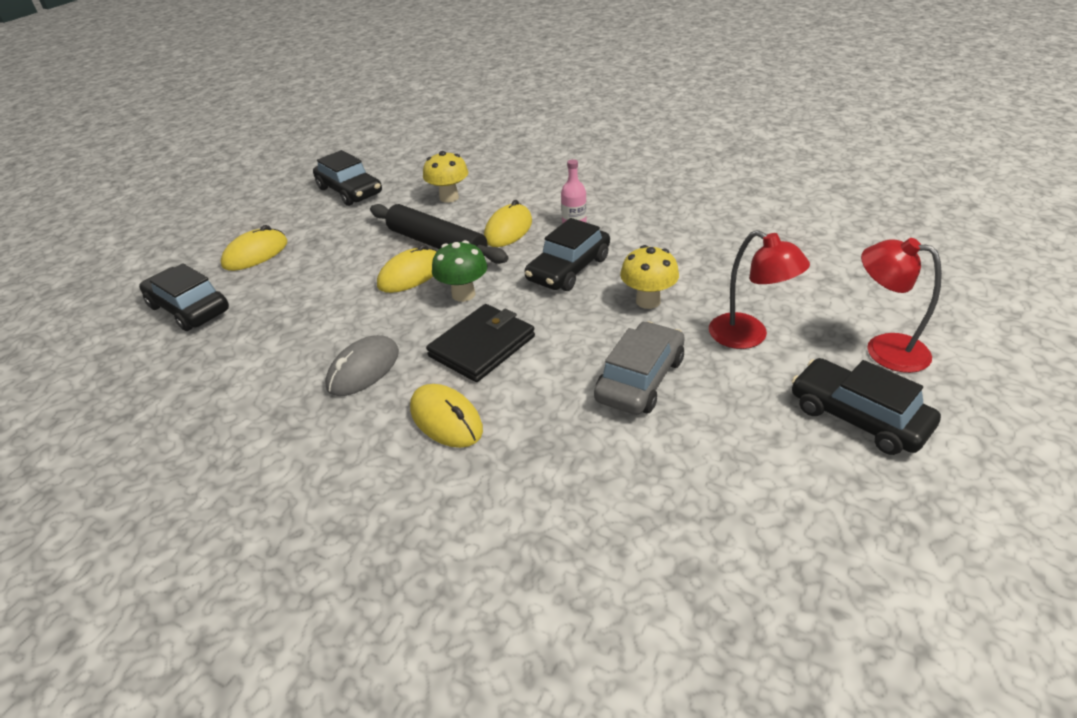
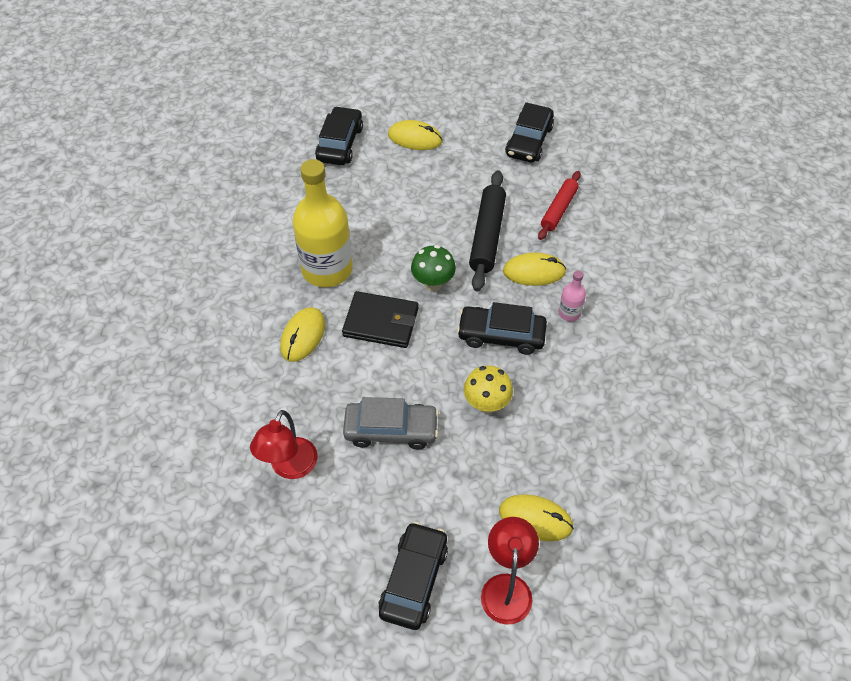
camera: 60 degrees right, 15 degrees up
(363, 369) = (327, 269): grey mouse -> yellow bottle
(410, 275) = (439, 240): yellow mouse -> yellow mouse (535, 519)
(449, 197) = (559, 209): yellow mushroom -> red rolling pin
(748, 336) = (475, 486): red lamp -> red lamp (290, 467)

